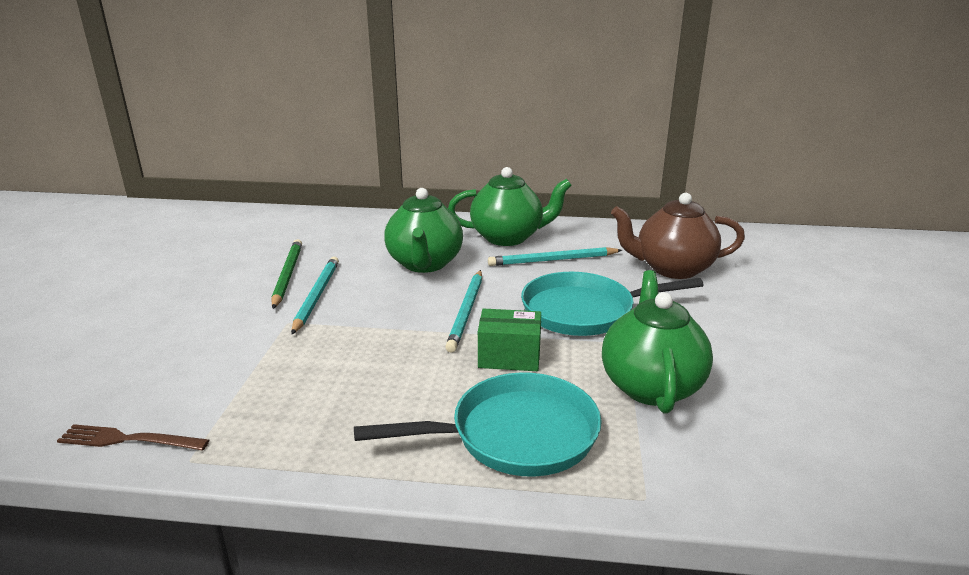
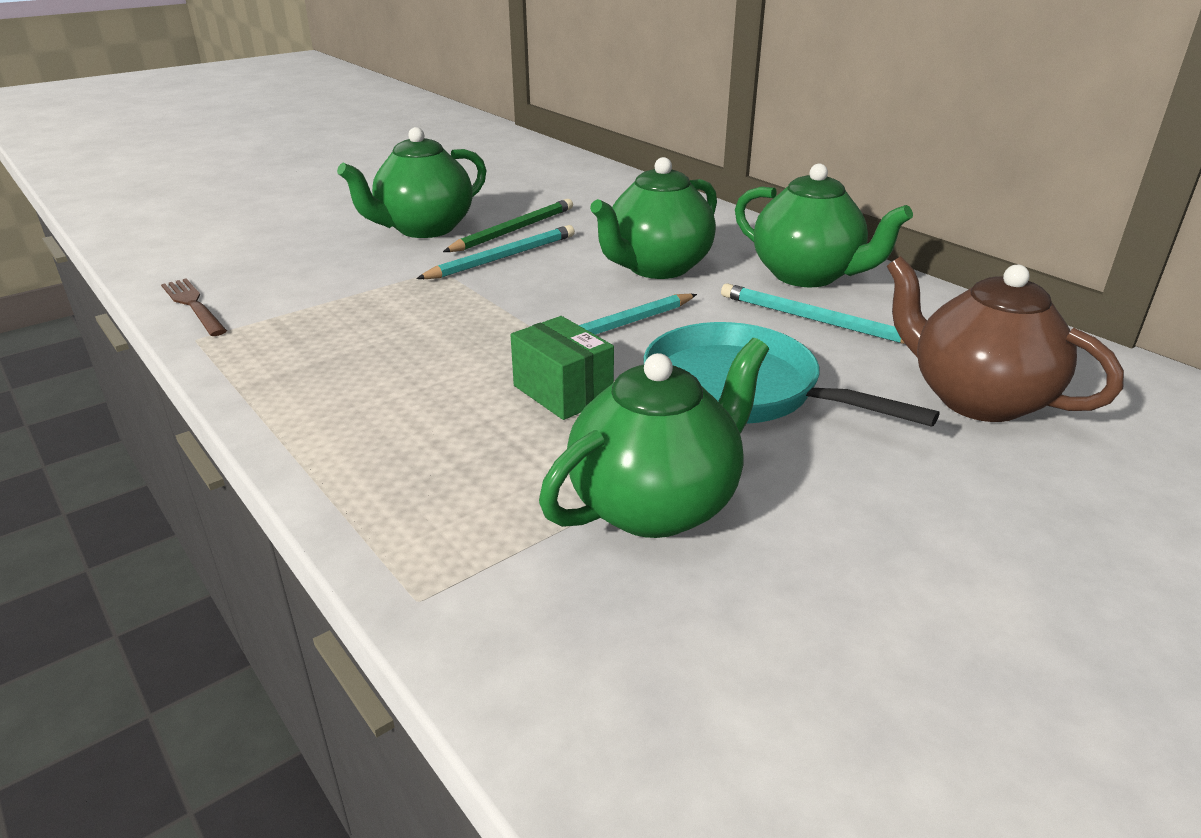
camera: 45 degrees right, 5 degrees up
(215, 299) = (424, 229): none -> green teapot
(514, 435) = (425, 462): turquoise pan -> none

